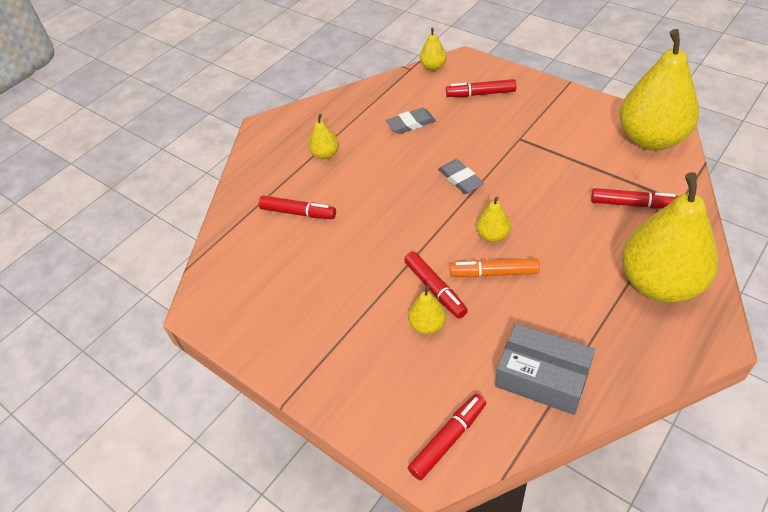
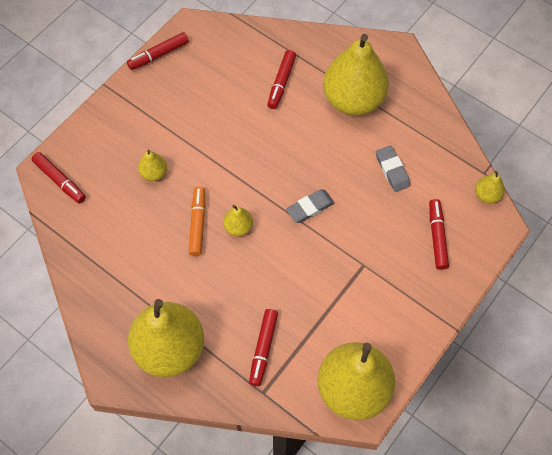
camera: 85 degrees right, 15 degrees up
(325, 154) = (353, 100): yellow pear -> yellow pear, size x2.34
(435, 289) = (187, 180): red marker -> red marker (158, 55)
(542, 377) = (97, 245): grey box -> none

